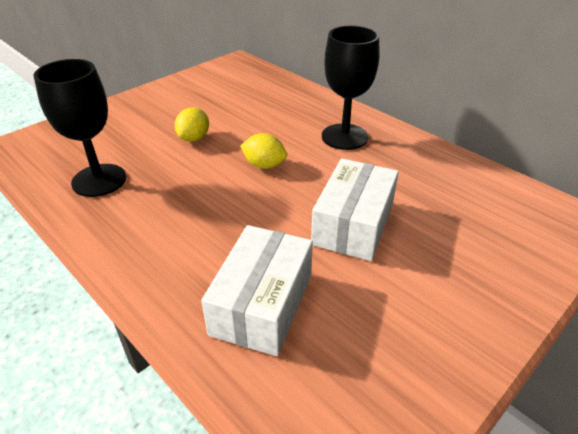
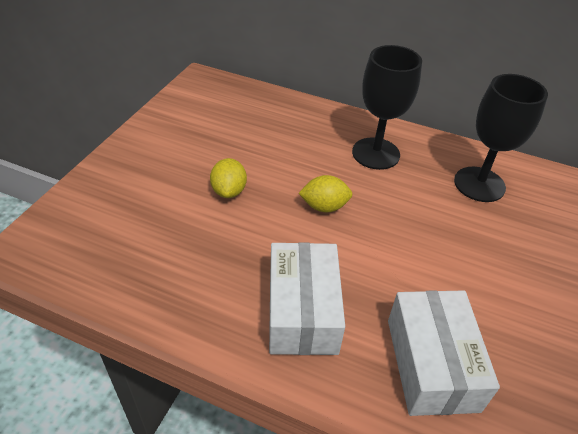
camera: 25 degrees left, 5 degrees up
(99, 180) = (164, 273): black goblet -> black goblet (479, 184)
(353, 224) = (449, 251): white box -> white box (302, 311)

